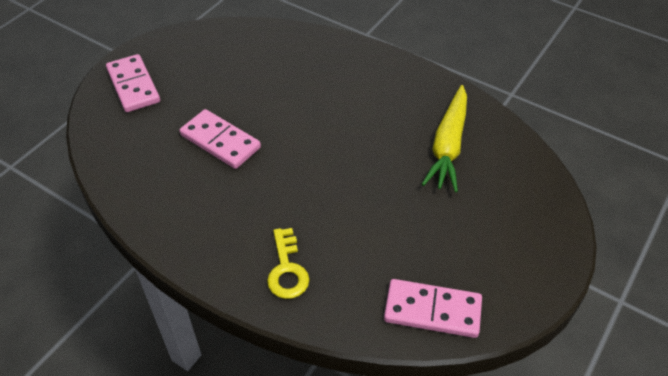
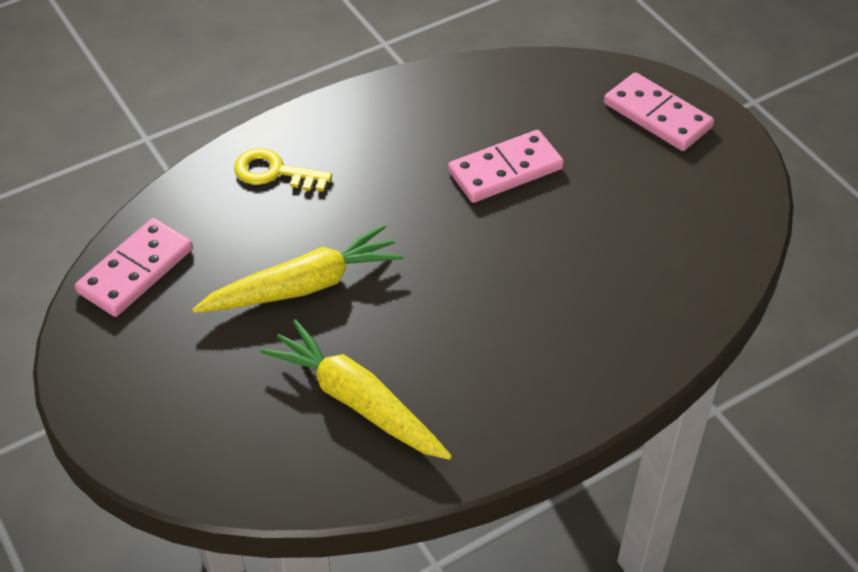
camera: 115 degrees right, 0 degrees up
(133, 86) = (657, 115): pink domino -> pink domino turned 45 degrees clockwise
(383, 206) = (302, 286): none -> yellow carrot

